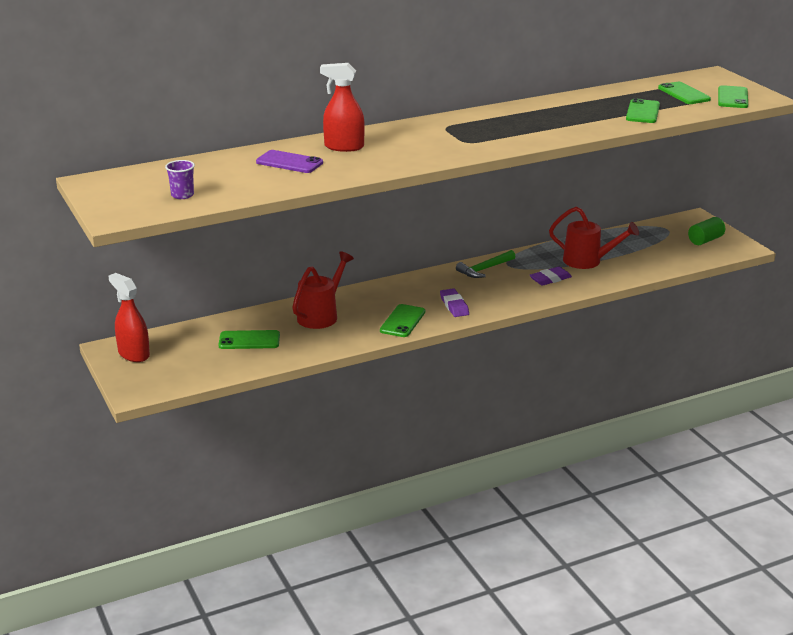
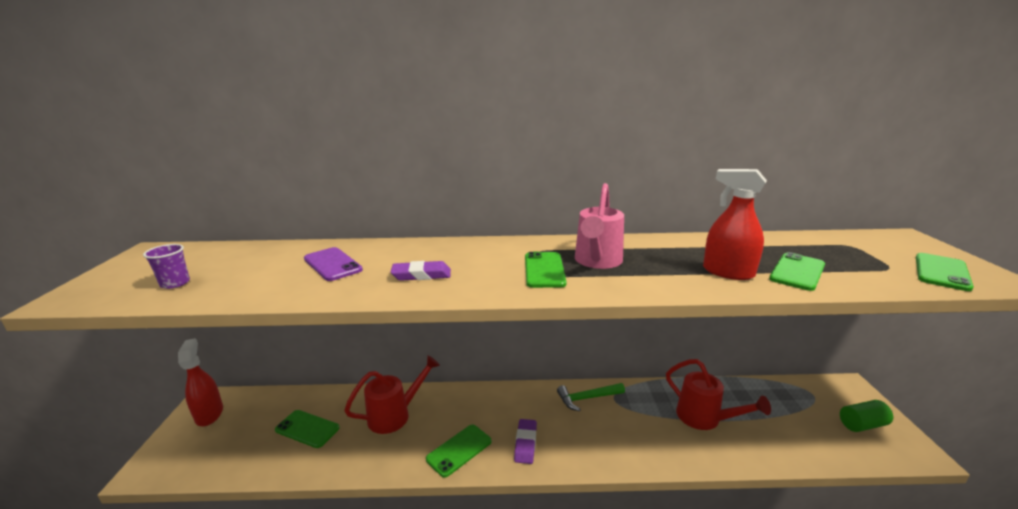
camera: 25 degrees right, 5 degrees down
(344, 147) = (408, 256): red spray bottle -> red spray bottle (727, 272)
(499, 127) = (597, 261): none -> pink watering can
(550, 279) = (650, 434): purple eraser -> purple eraser (421, 275)
(684, 94) = (862, 256): green phone -> green phone (544, 270)

